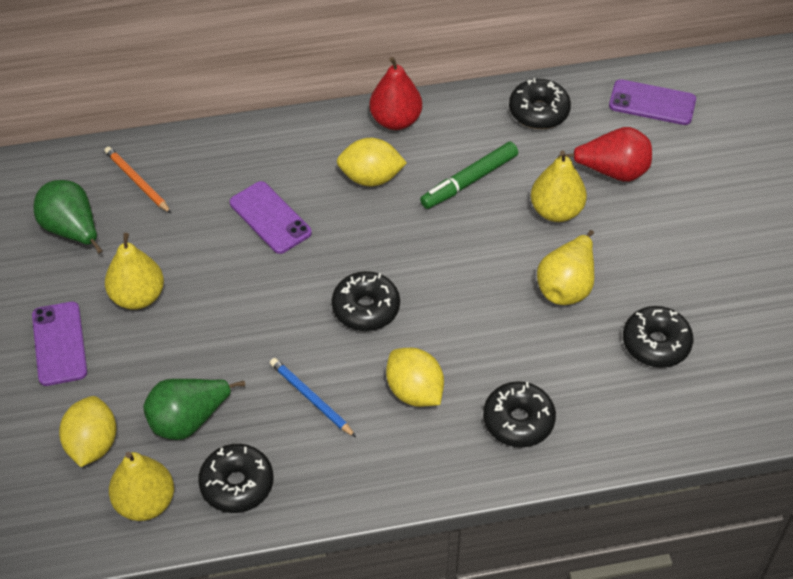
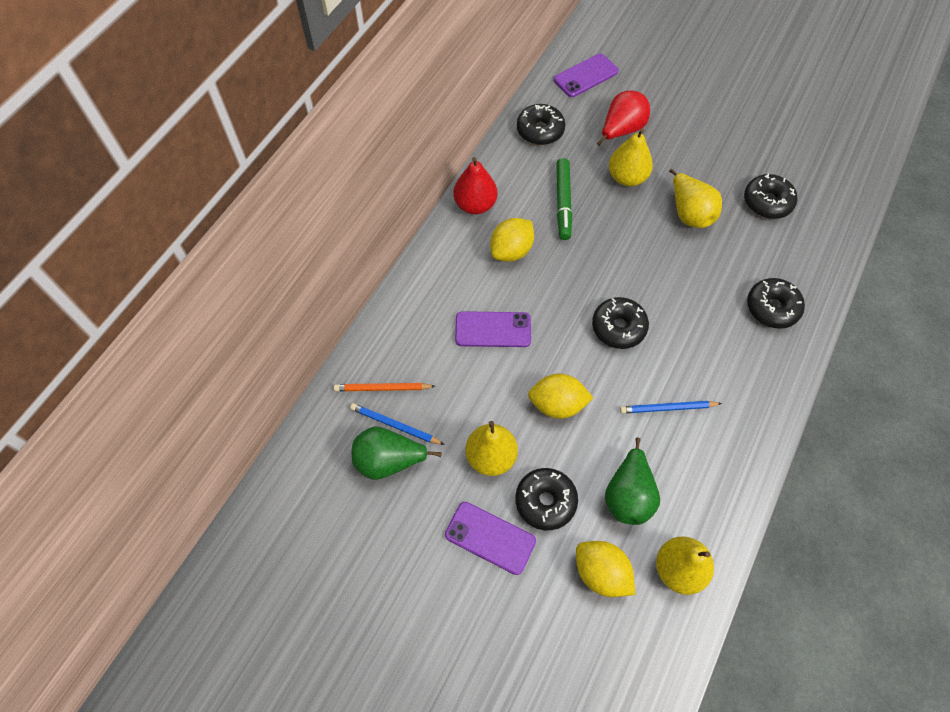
camera: 50 degrees left, 10 degrees up
(109, 213) = (395, 425): none -> blue pencil
(237, 484) = (705, 500): black donut -> black donut (545, 501)
(414, 391) = (707, 346): yellow lemon -> yellow lemon (557, 404)

